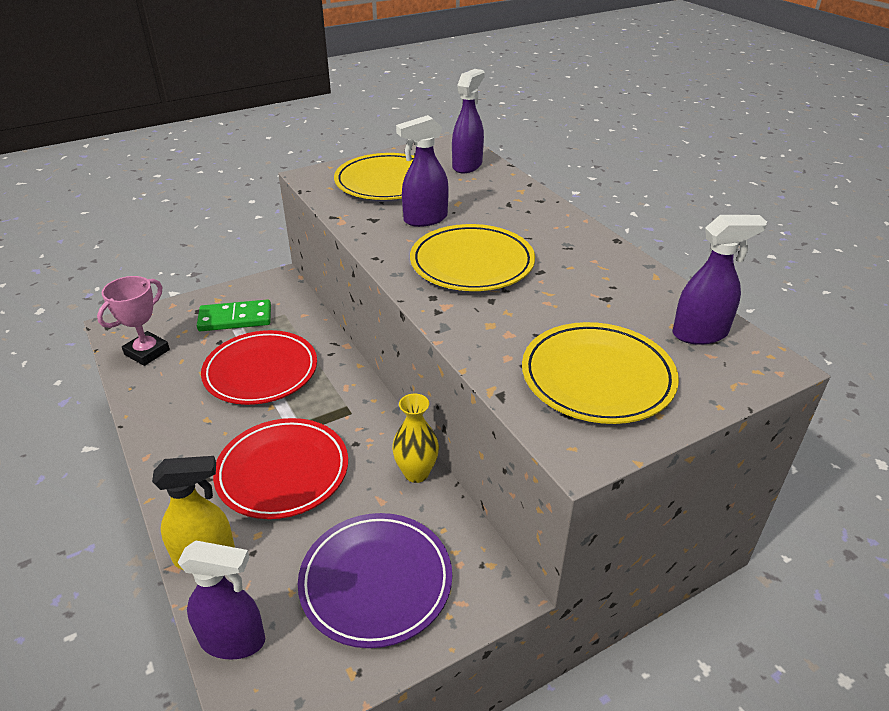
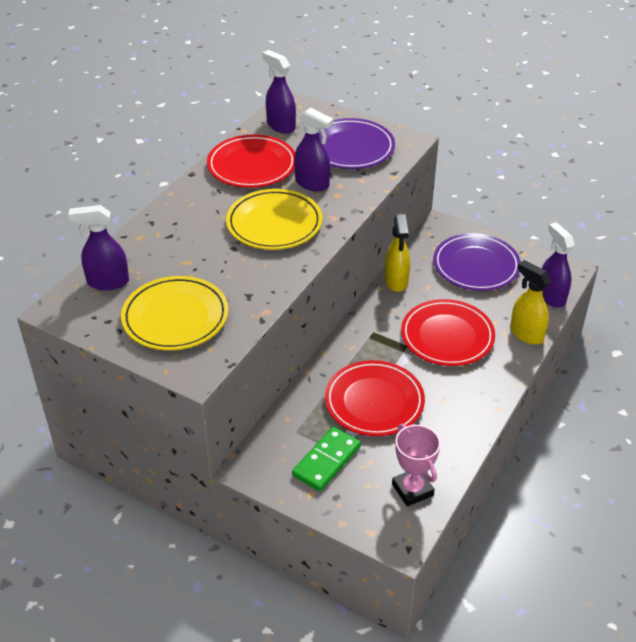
camera: 120 degrees left, 5 degrees up
(147, 352) = (412, 489): pink trophy -> pink trophy turned 60 degrees clockwise
(235, 318) = (326, 461): green domino -> green domino turned 75 degrees clockwise
(416, 473) = (396, 281): yellow vase -> yellow spray bottle
(425, 219) = (228, 268): purple spray bottle -> purple spray bottle (312, 184)
(597, 377) = (351, 148): yellow plate -> purple plate
(606, 282) = (252, 165): none -> red plate

